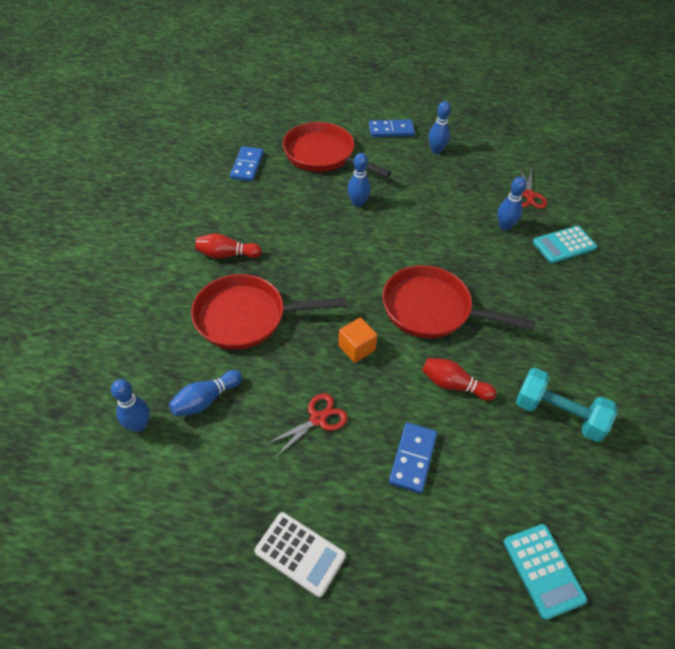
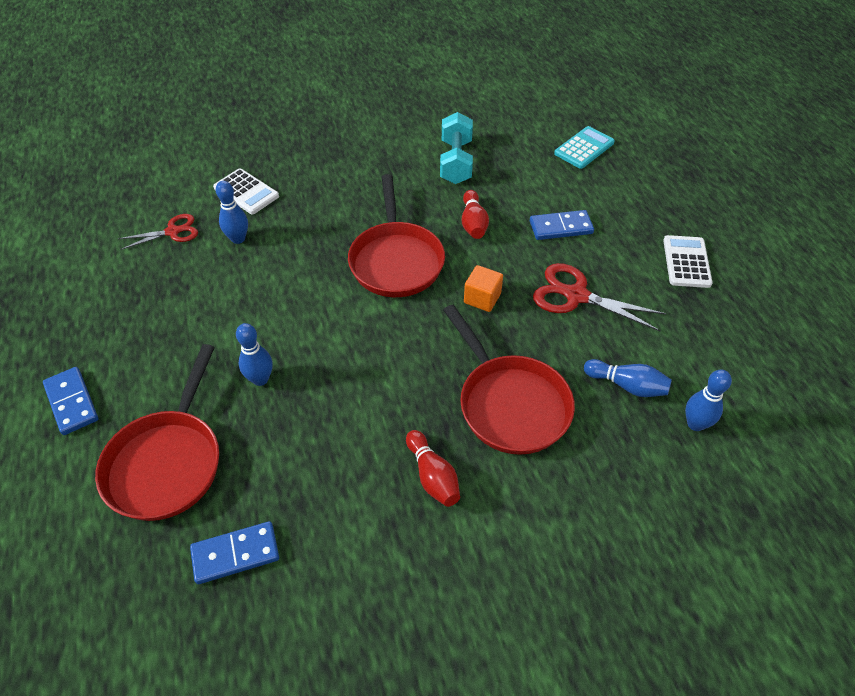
camera: 115 degrees left, 0 degrees up
(318, 419) = (576, 296): red scissors -> red scissors, size x1.55
(436, 150) = (108, 336): blue bowling pin -> none
(564, 245) = (246, 192): turquoise calculator -> white calculator

